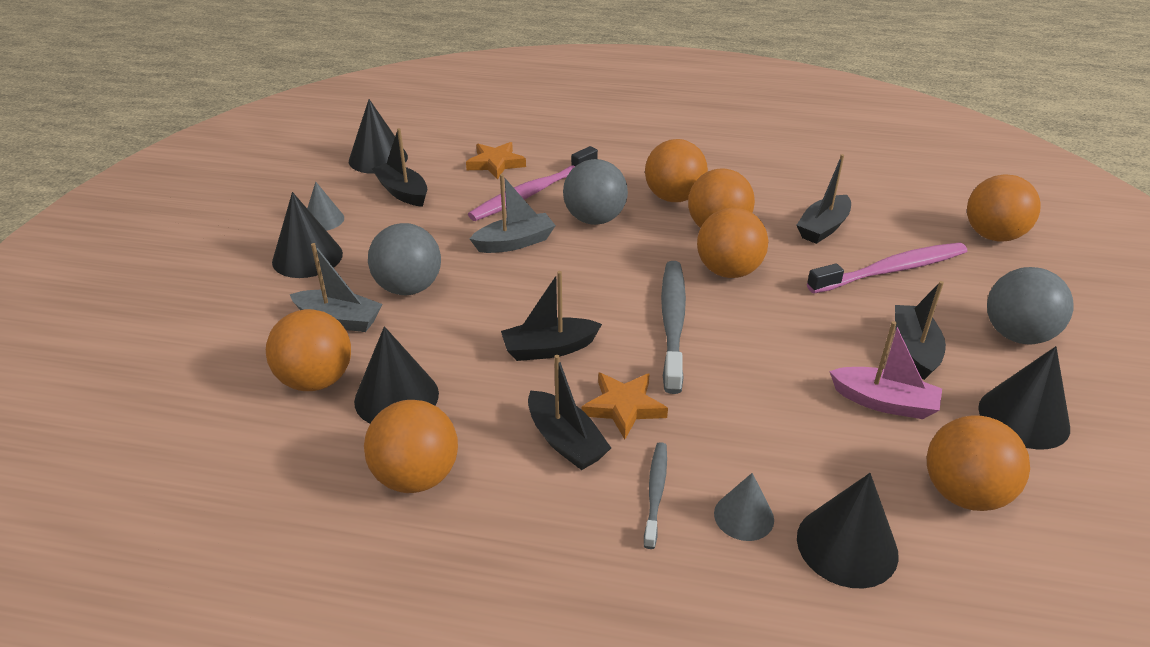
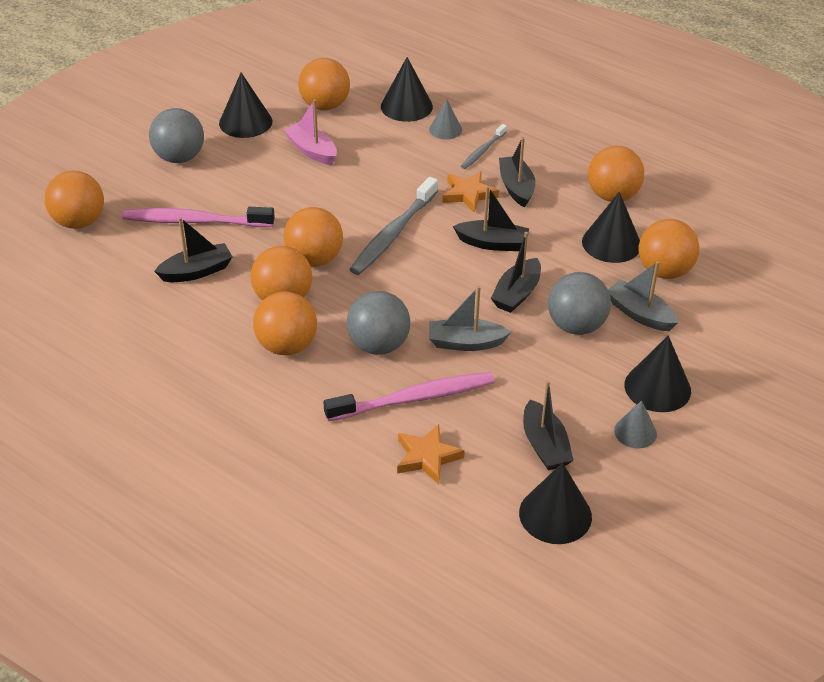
camera: 155 degrees left, 5 degrees up
(914, 349) = (255, 170): black boat -> black boat (517, 294)

